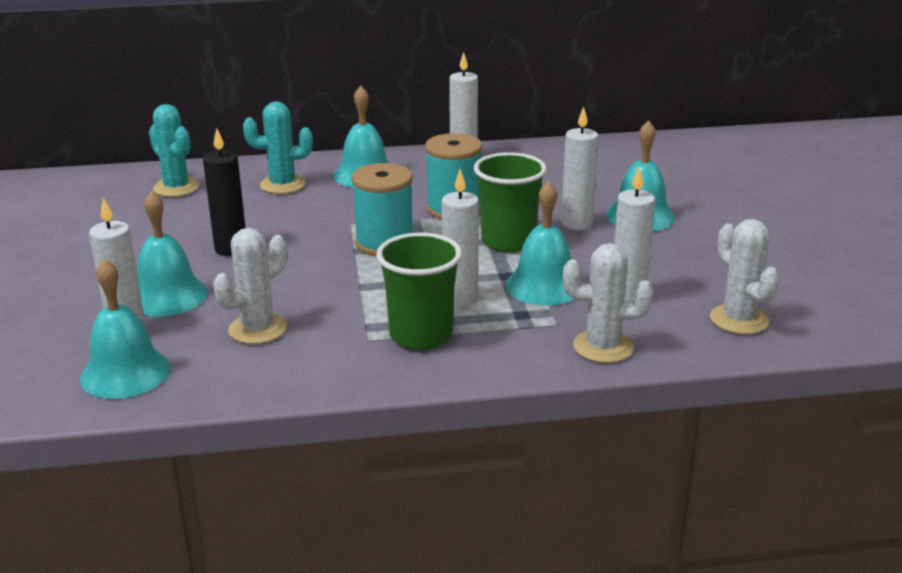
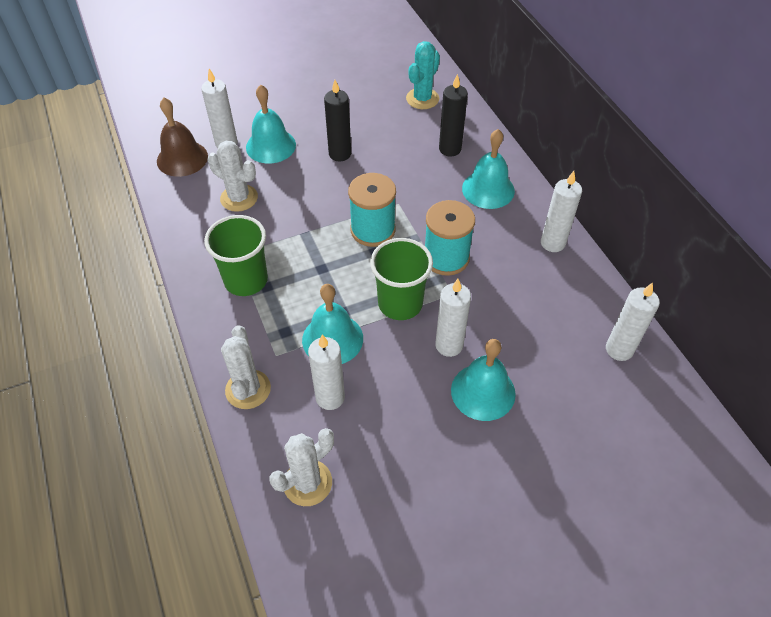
camera: 75 degrees right, 25 degrees up
(125, 373) = (182, 158): turquoise bell -> brown bell
(282, 185) = (450, 149): turquoise cactus -> black candle
(460, 298) = (301, 291): white candle -> white candle (619, 349)

